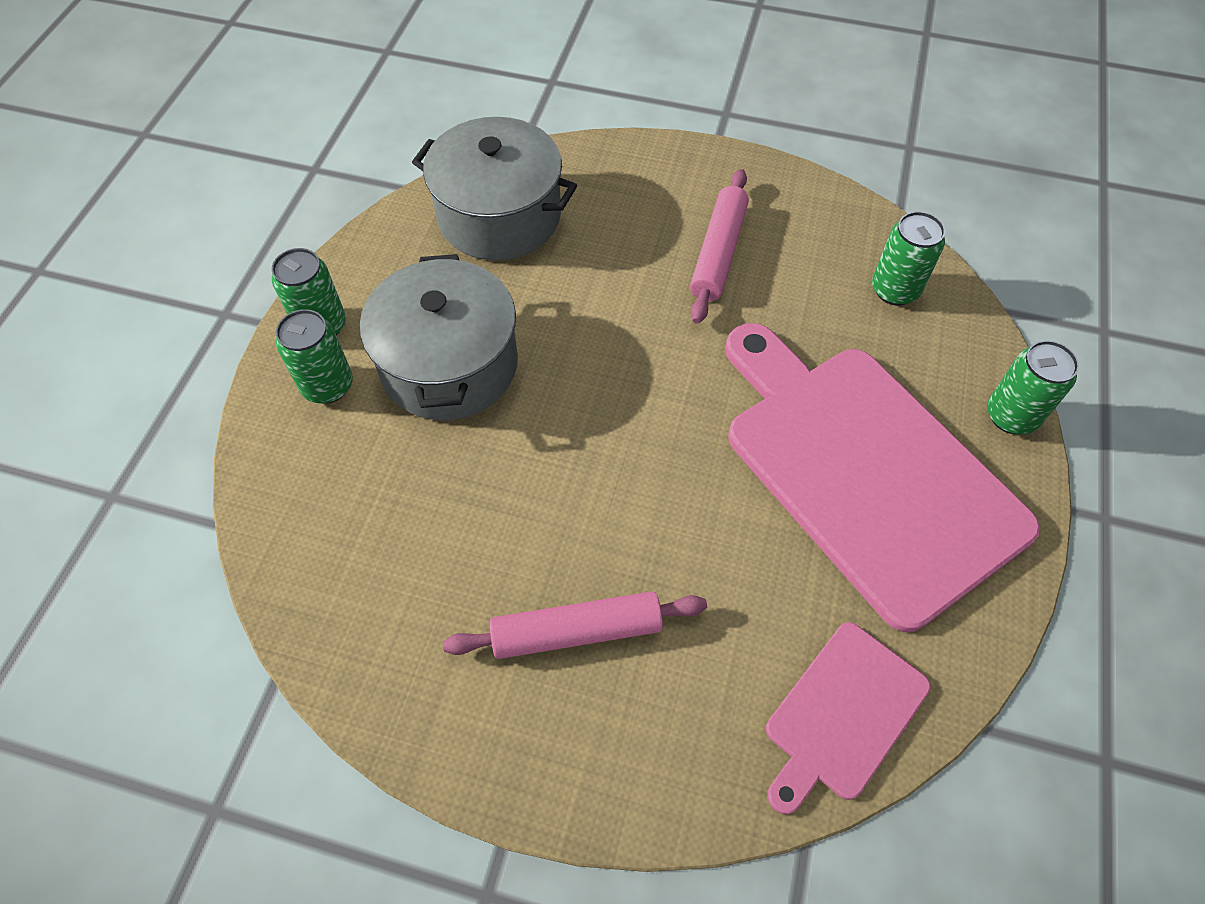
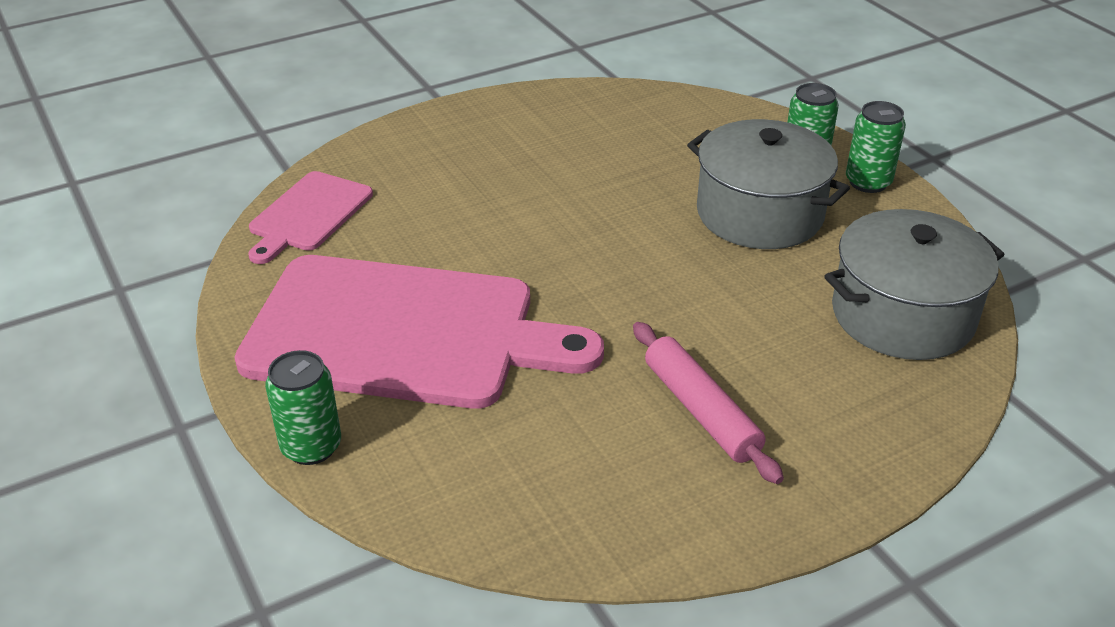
camera: 135 degrees right, 20 degrees down
(577, 631) = (498, 162): pink rolling pin -> none
(843, 714) = (308, 214): pink cutting board -> pink cutting board turned 150 degrees counterclockwise
(894, 290) = (511, 491): green can -> none

